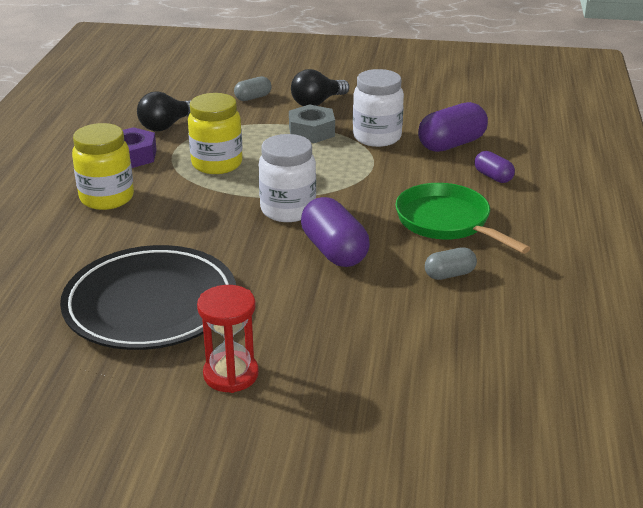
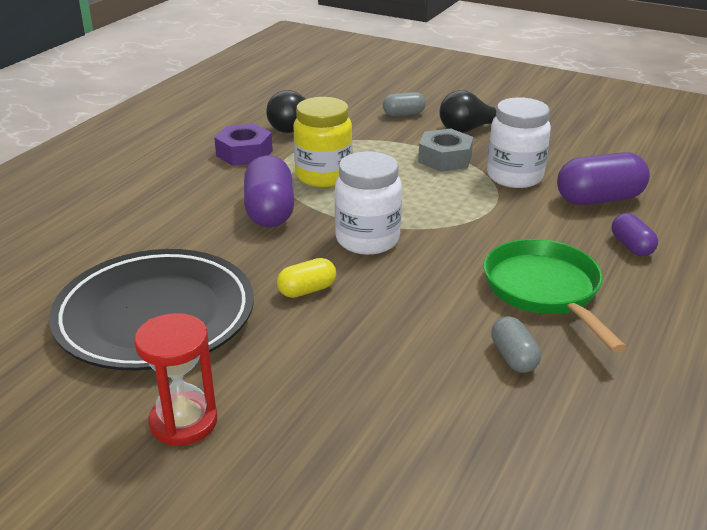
camera: 20 degrees right, 0 degrees up
(107, 198) = (191, 192): yellow jar -> none
(264, 259) = (307, 290): none -> yellow capsule
(334, 251) = (391, 298): purple capsule -> purple capsule (269, 211)
(449, 274) = (513, 357): grey capsule -> grey capsule turned 75 degrees clockwise

